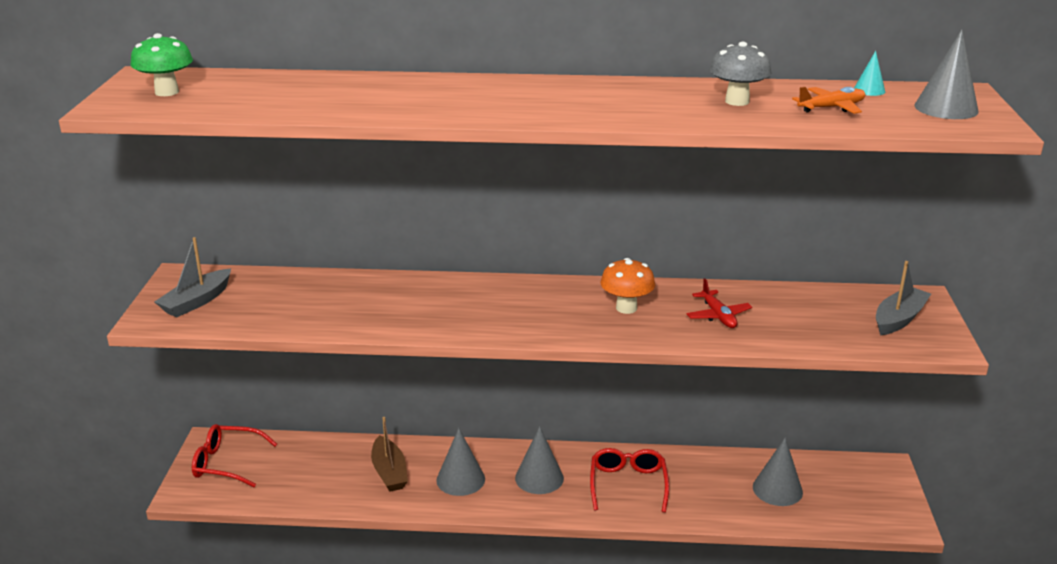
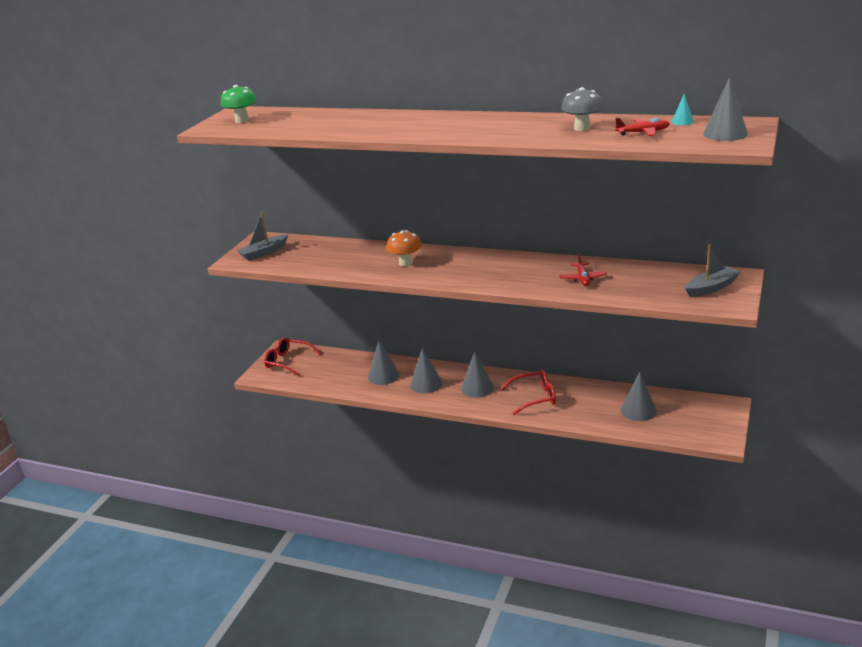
camera: 20 degrees right, 0 degrees up
(389, 472) = (383, 376): brown boat -> grey cone
(626, 308) = (523, 270): orange mushroom -> orange mushroom (406, 263)
(628, 484) = (534, 397): red glasses -> red glasses turned 60 degrees clockwise
(831, 108) = (643, 132): orange plane -> red plane

